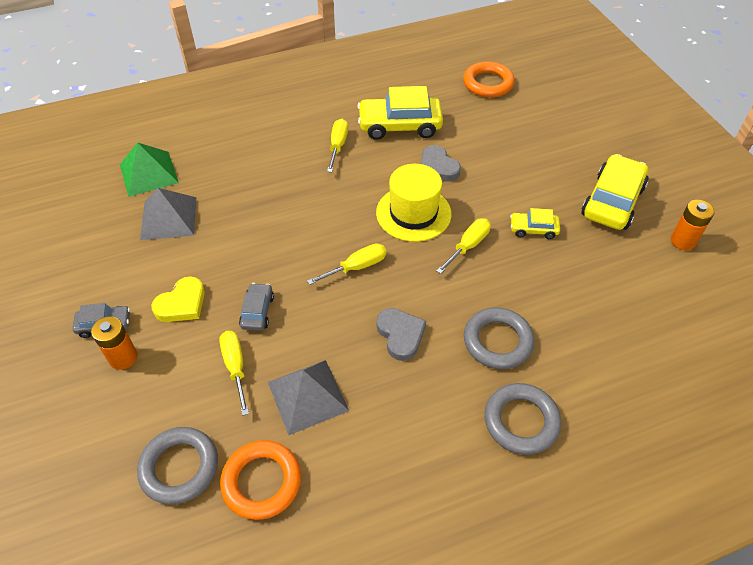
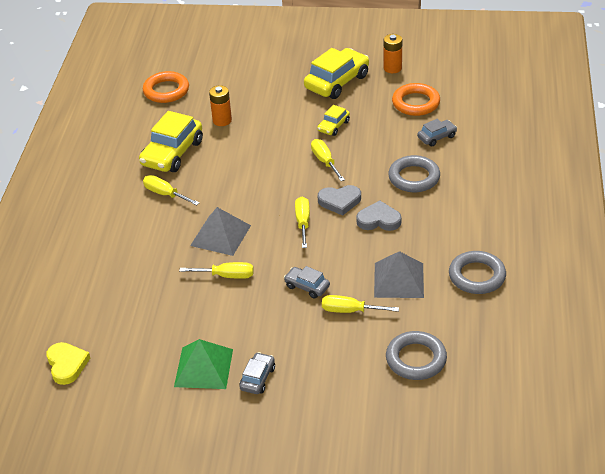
camera: 60 degrees left, 10 degrees down
(123, 357) = (299, 372): orange battery -> orange battery (222, 120)
(148, 173) = (98, 318): green pyramid -> green pyramid (203, 367)
(169, 218) = (166, 316): grey pyramid -> grey pyramid (220, 235)
(182, 304) = (268, 327): yellow heart -> yellow heart (67, 365)
(244, 238) = (226, 276): none -> yellow screwdriver
(261, 482) = (451, 320): orange ring -> orange ring (416, 103)
(413, 213) = (273, 177): yellow hat -> none
(437, 167) = (236, 149): grey heart -> grey heart (339, 201)
(521, 421) = (478, 189): grey ring -> grey ring (477, 276)
(590, 336) = (437, 137): none -> grey car
(612, 201) = (337, 82): yellow car -> yellow car turned 75 degrees clockwise

